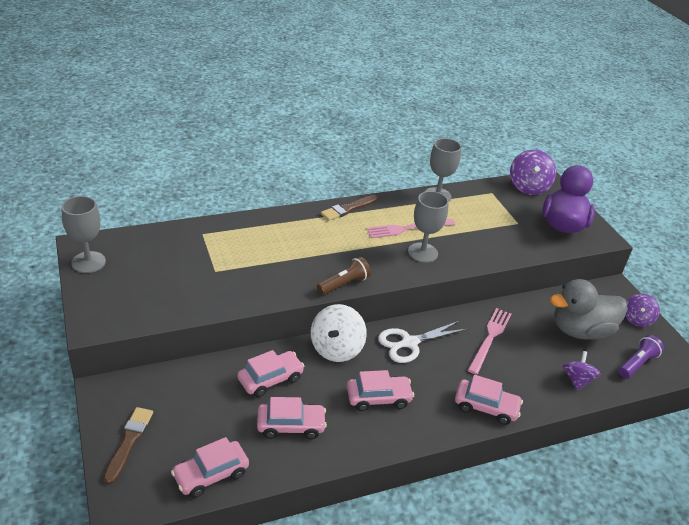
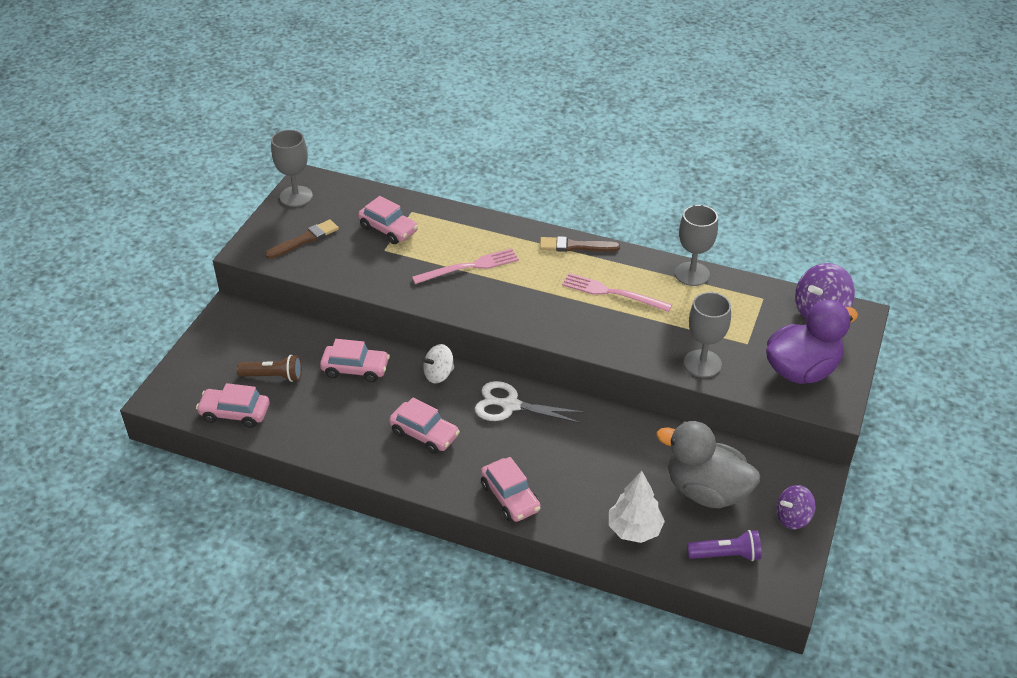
camera: 45 degrees right, 5 degrees up
(129, 442) = (207, 357): brown brush -> brown brush (305, 239)
(291, 426) = (329, 413): pink car -> pink car (388, 229)
(336, 348) = (439, 374): white spinning top -> white spinning top, size x0.64
(344, 284) = (481, 315): brown flashlight -> brown flashlight (273, 376)
(422, 253) = (596, 323): grey goblet -> grey goblet (702, 363)
(490, 338) = (595, 444): pink fork -> pink fork (469, 267)
(577, 380) = (634, 529): purple spinning top -> white tree

